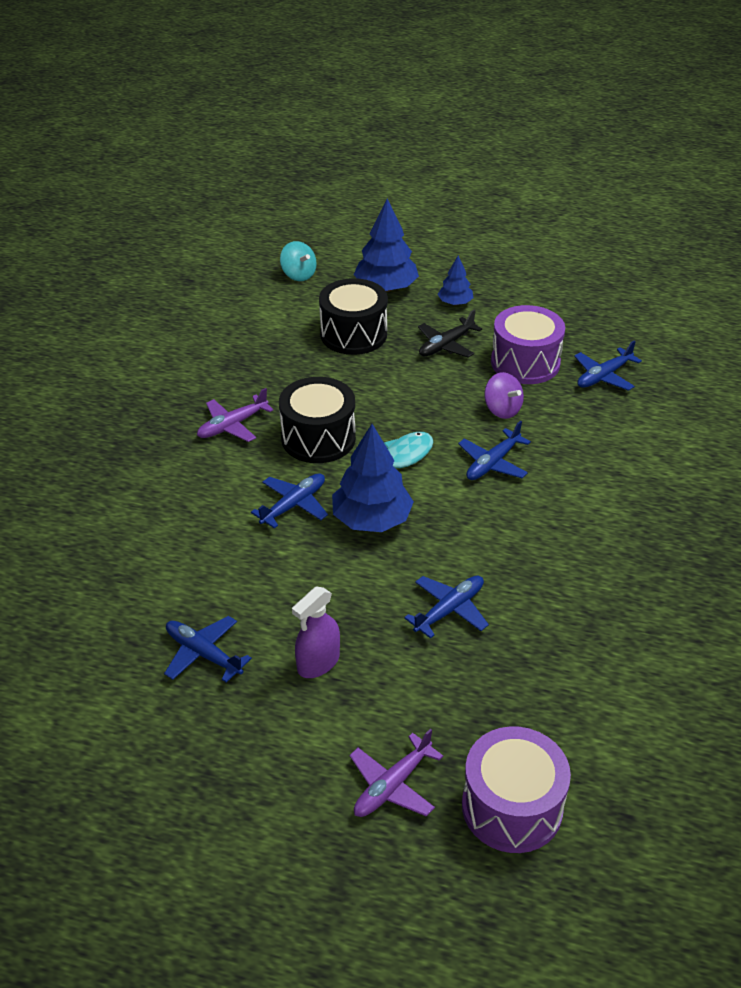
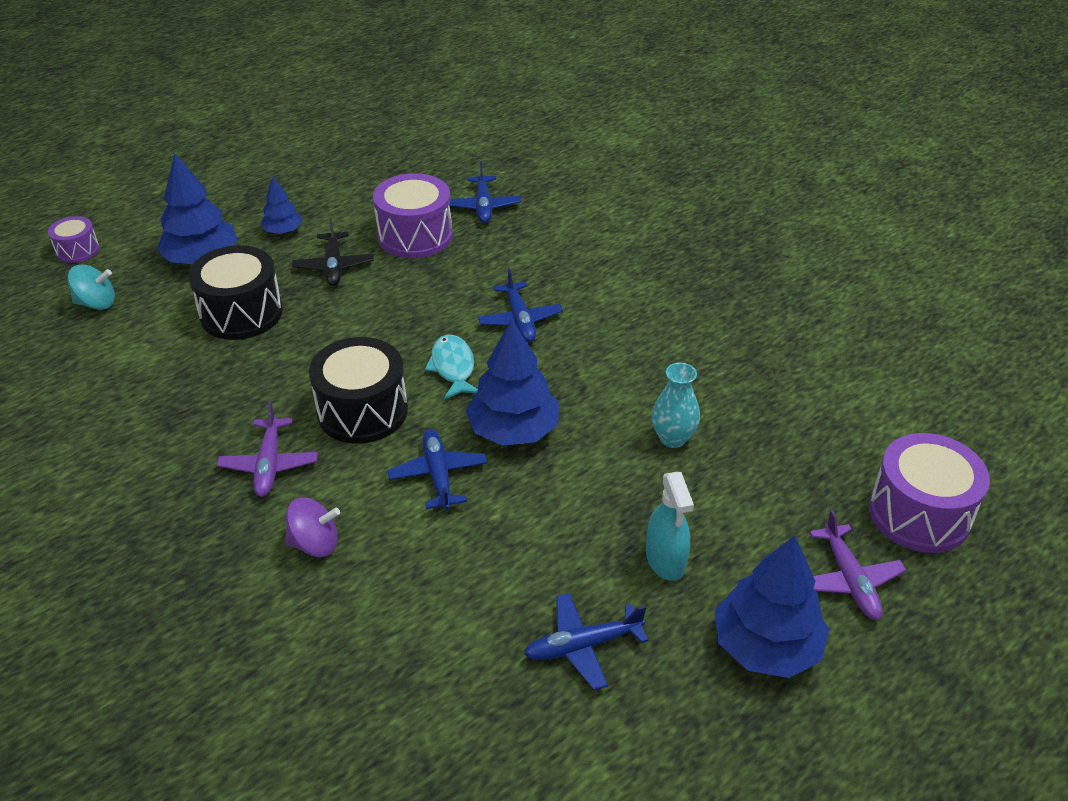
camera: 55 degrees left, 0 degrees up
(282, 758) = (766, 646): none -> blue tree
(318, 662) = (665, 560): purple spray bottle -> turquoise spray bottle
(336, 238) = (78, 250): none -> purple drum
(449, 610) = (673, 438): blue plane -> turquoise vase
(502, 410) = (459, 279): purple spinning top -> purple spinning top (315, 544)

